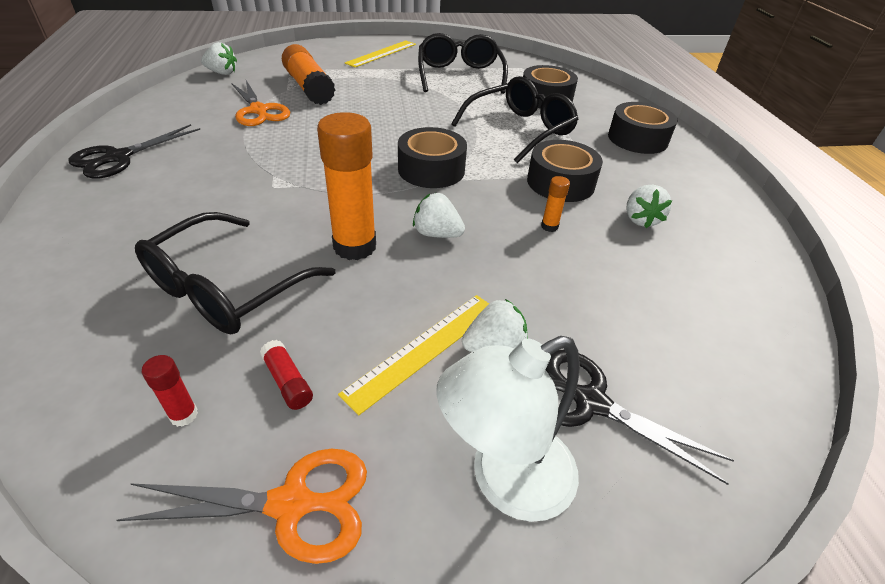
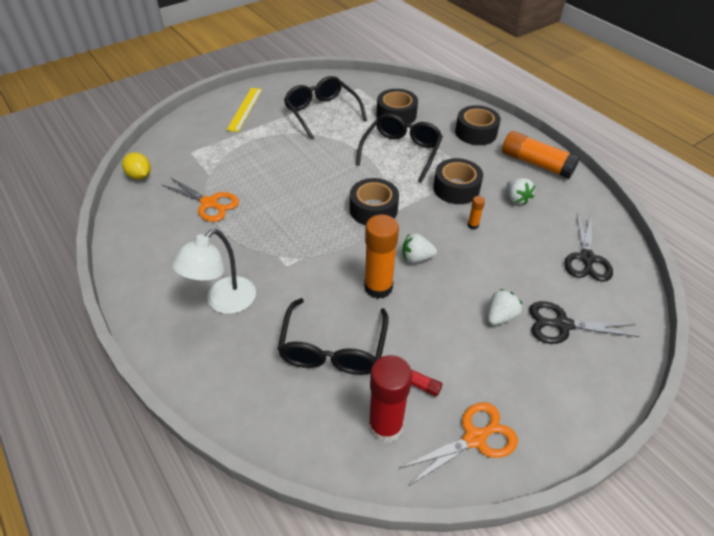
camera: 25 degrees left, 5 degrees up
(118, 157) = (153, 287): black scissors -> black scissors (586, 258)
(184, 415) = (385, 426): red glue stick -> red glue stick, size x2.29
(222, 73) = (140, 176): white strawberry -> yellow lemon
(309, 87) = (223, 166): orange glue stick -> orange glue stick (536, 163)
(424, 349) = (468, 334): yellow ruler -> none
(505, 480) = (553, 380): white lamp -> white lamp (224, 302)

